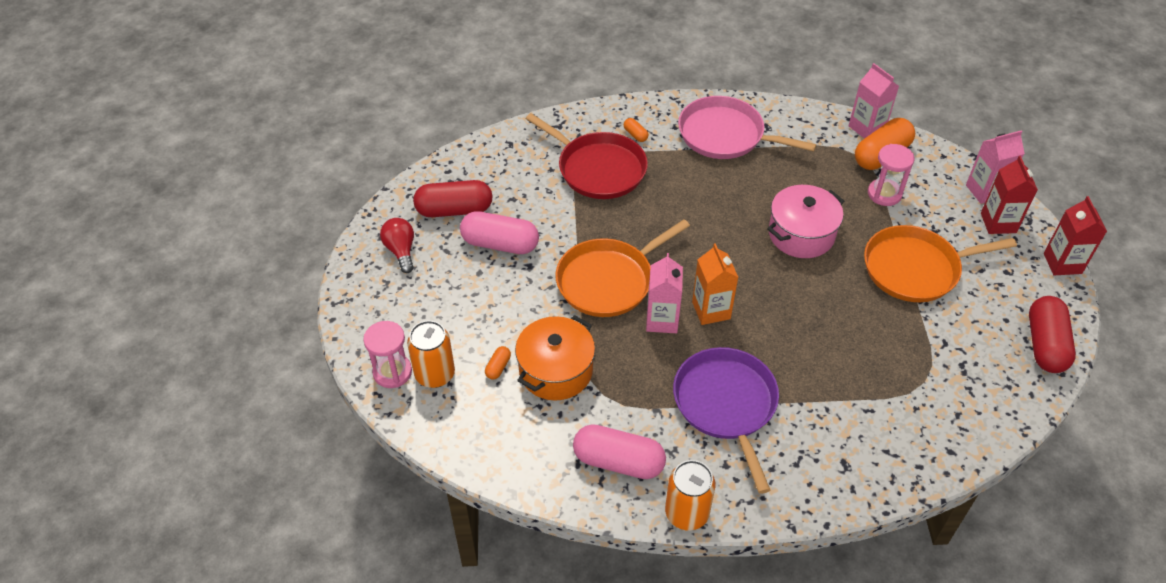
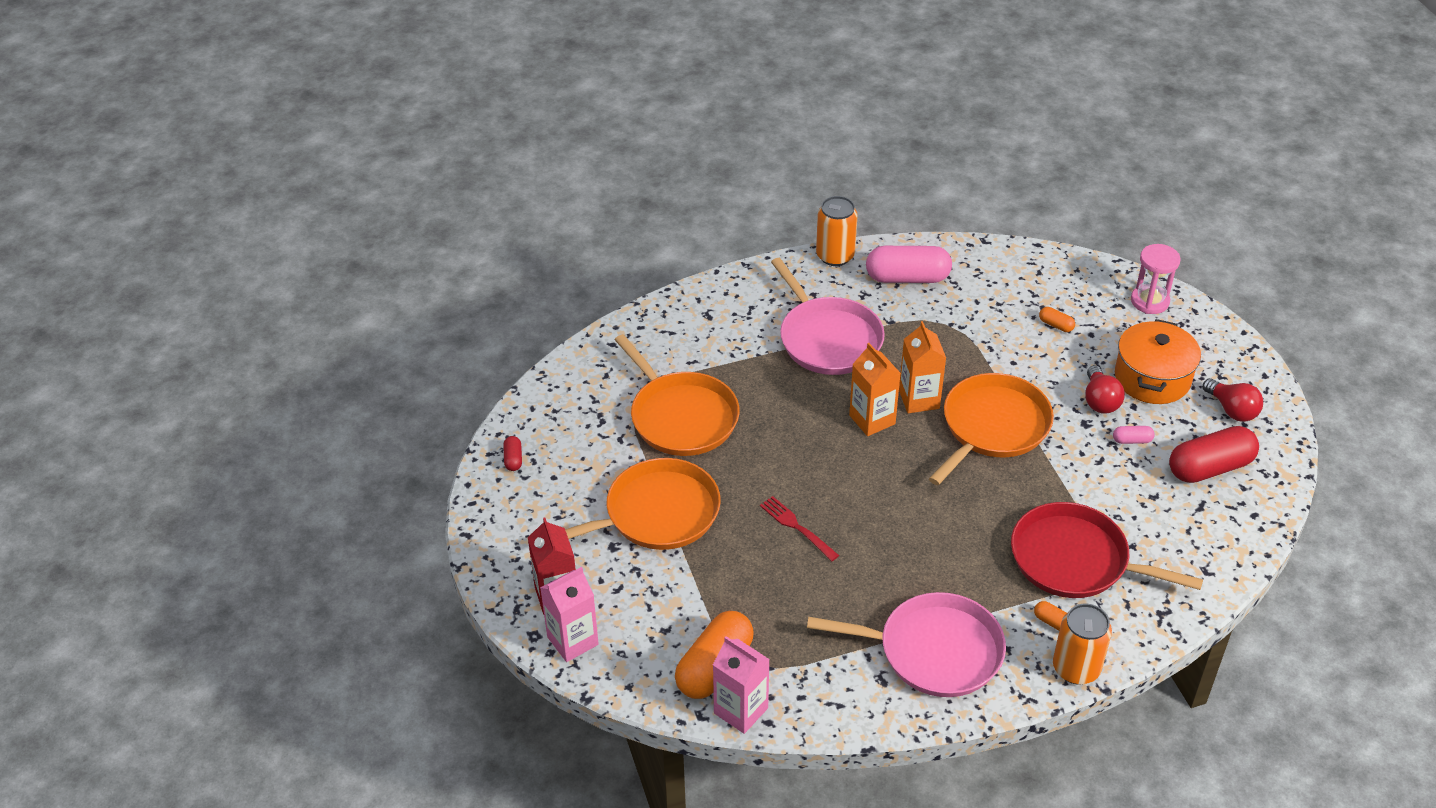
camera: 165 degrees right, 5 degrees down
(435, 374) = (1110, 308): orange can -> orange can (1076, 668)
(498, 367) = (1056, 325): orange capsule -> orange capsule turned 60 degrees counterclockwise
(500, 244) = (1132, 440): pink capsule -> pink capsule, size x0.44
(504, 283) = (1100, 401): none -> red light bulb
(556, 371) = (1000, 333): orange pot -> orange pot (1152, 378)
(662, 320) = (919, 399): pink carton -> orange carton
(726, 405) = (828, 338): purple pan -> pink pan
(801, 234) = (797, 527): pink pot -> red fork
(884, 194) = (704, 606): pink hourglass -> none
(886, 352) = (681, 416): none -> orange pan
(1045, 344) = (513, 459): red capsule -> red capsule, size x0.44
(1062, 263) = (482, 558): red carton -> none

